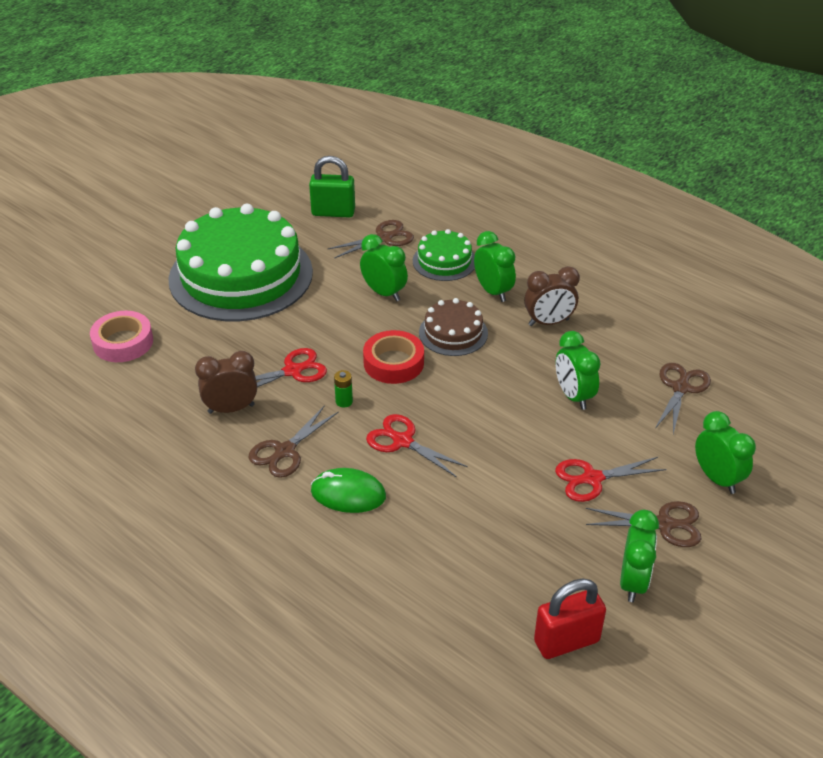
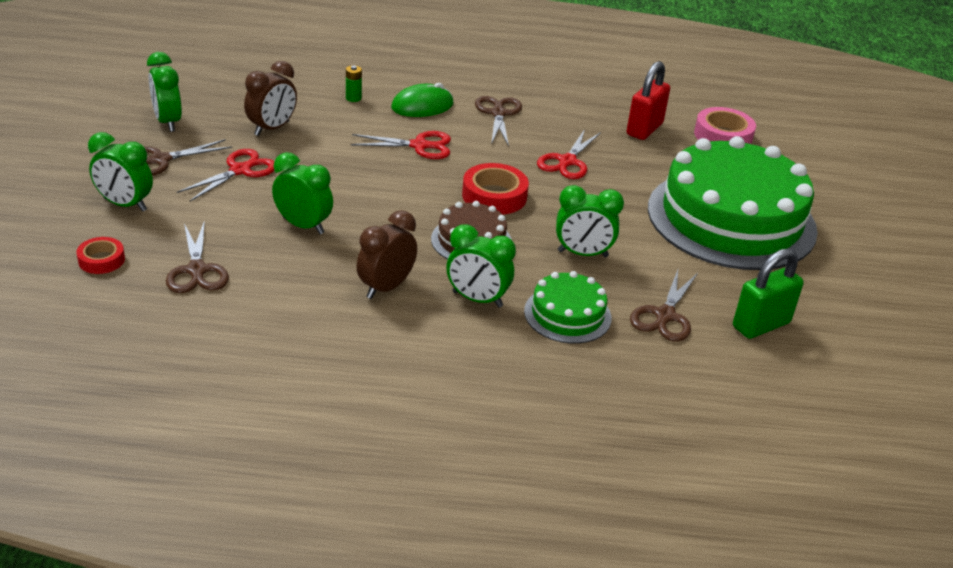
camera: 140 degrees right, 5 degrees down
(231, 409) = (574, 124): brown clock -> brown clock (272, 128)
(344, 401) = (498, 155): green battery -> green battery (353, 98)
(566, 641) = (199, 84): red padlock -> red padlock (644, 129)
(754, 426) = (101, 260): none -> red tape

